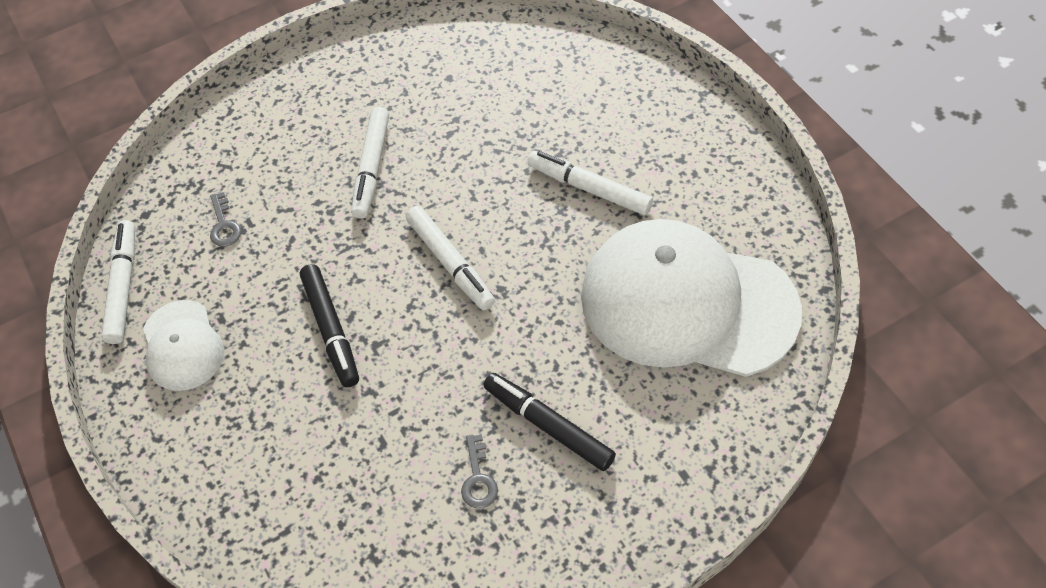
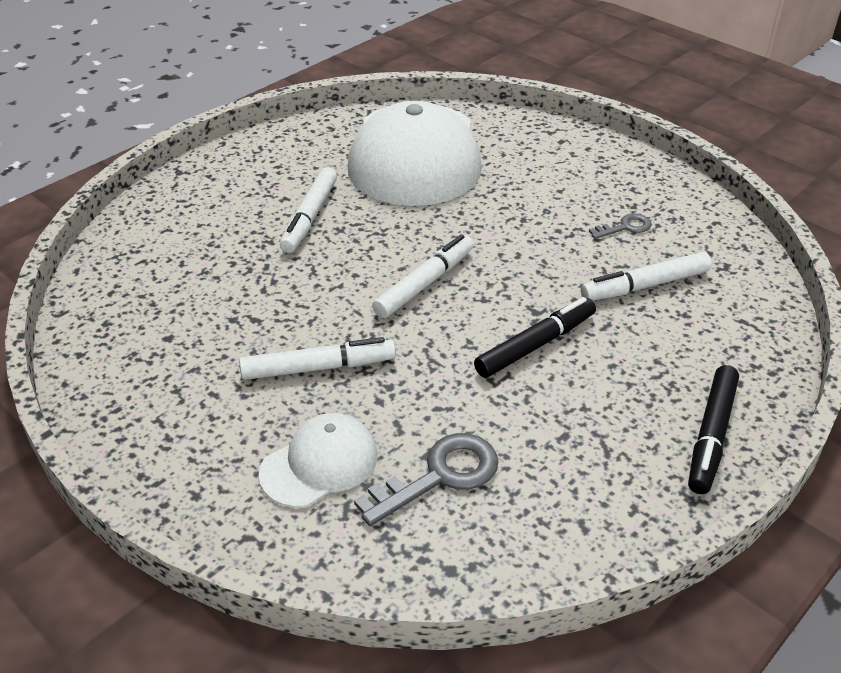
camera: 110 degrees left, 15 degrees down
(123, 286) = (566, 547): white marker -> white marker (645, 285)
(182, 346) = (613, 457): white cap -> white cap (319, 464)
(224, 225) = (440, 476): grey key -> grey key, size x1.78
(548, 426) = (559, 202): black marker -> black marker (711, 435)

